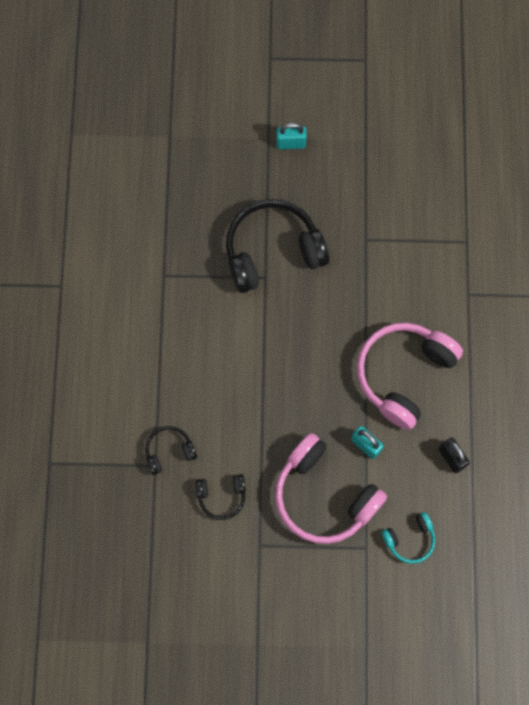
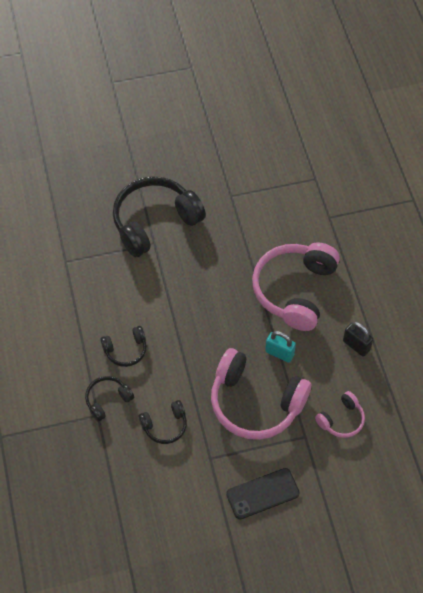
camera: 15 degrees left, 15 degrees down
(202, 398) = (125, 350): none -> black headphones
(291, 143) = (147, 139): turquoise padlock -> none
(303, 599) = (262, 494): none -> black phone
(409, 539) = (341, 419): turquoise headphones -> pink headphones

